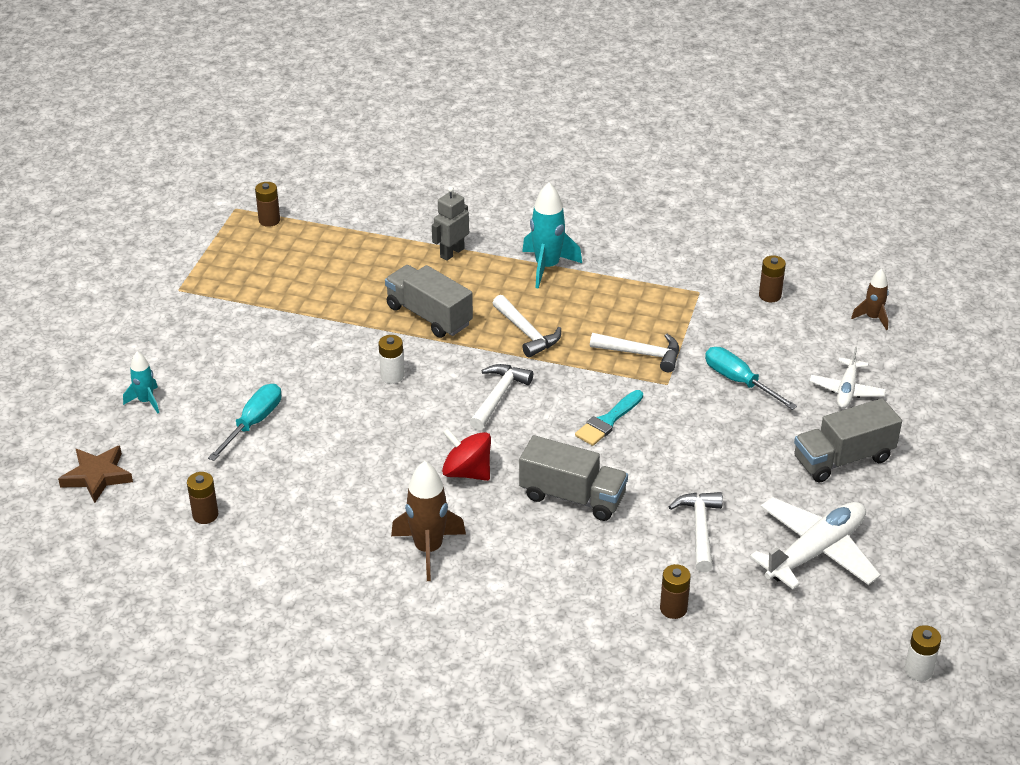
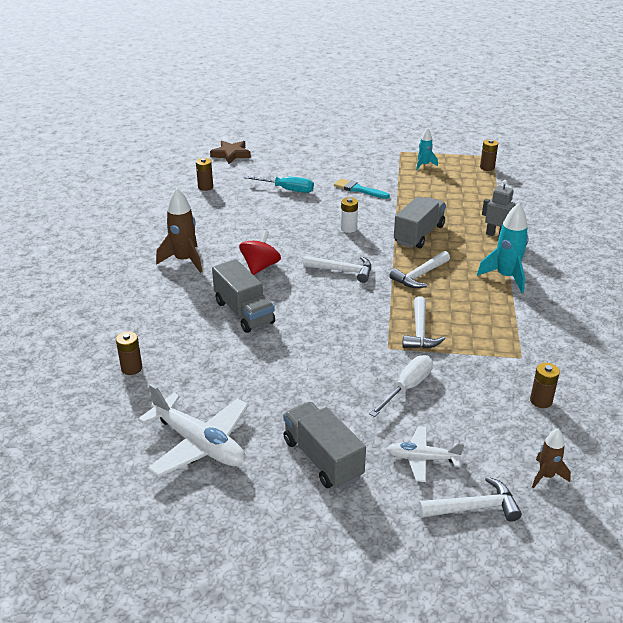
camera: 80 degrees right, 5 degrees down
(146, 401) = (296, 157): turquoise rocket -> turquoise rocket (424, 165)
(572, 497) = (244, 312): grey truck -> grey truck turned 45 degrees counterclockwise
(608, 421) = (332, 321): turquoise brush -> turquoise brush (358, 189)
(699, 529) = (218, 376): white hammer -> white hammer (474, 507)
(739, 381) = (407, 387): turquoise screwdriver -> white screwdriver
(918, 670) = (57, 515): white battery -> none

